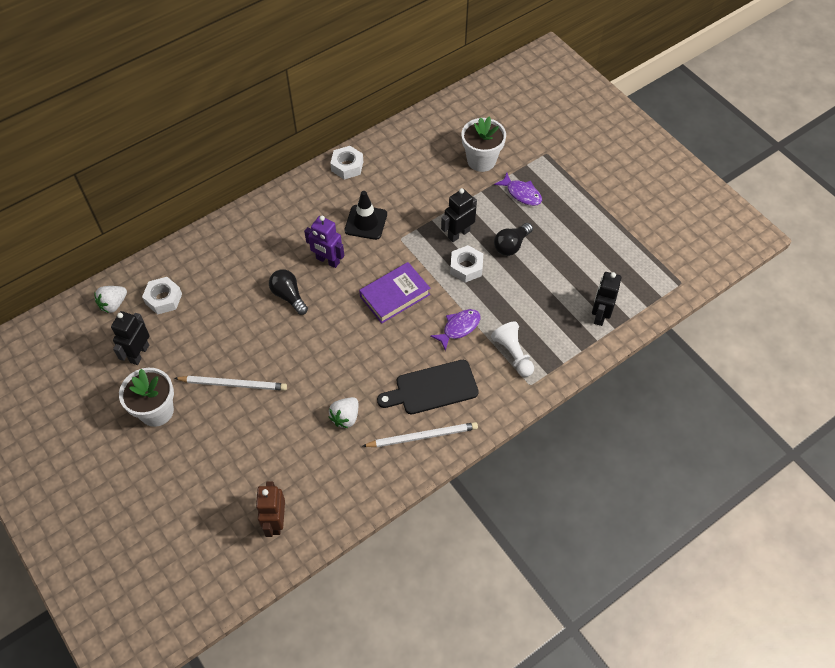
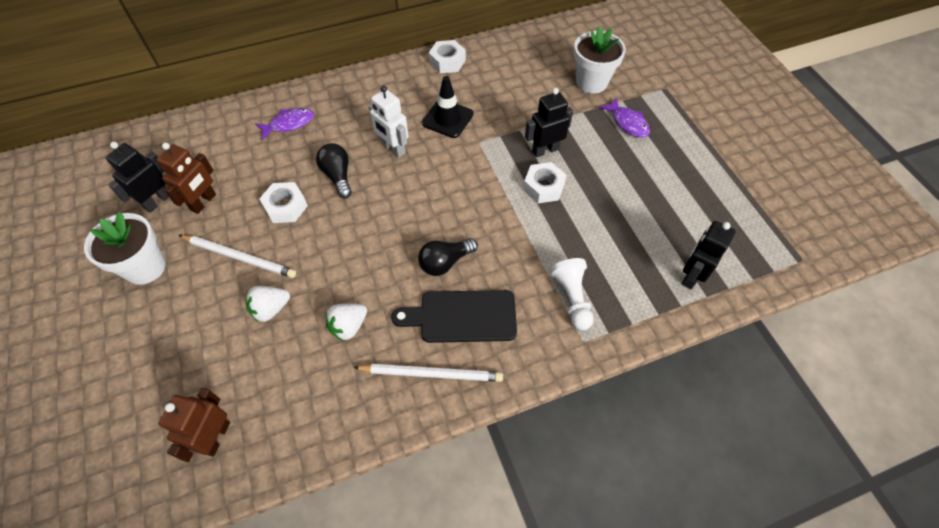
camera: 15 degrees right, 0 degrees up
(113, 304) = (157, 146): white strawberry -> white strawberry (270, 309)
(163, 299) = (209, 151): white nut -> white nut (285, 207)
(181, 345) = (204, 202): none -> brown robot
(327, 261) = (393, 148): purple robot -> white robot
(395, 295) = (453, 200): purple book -> none
(459, 328) = (515, 252): purple fish -> purple fish (289, 124)
(511, 245) = (602, 174): black light bulb -> black light bulb (445, 262)

